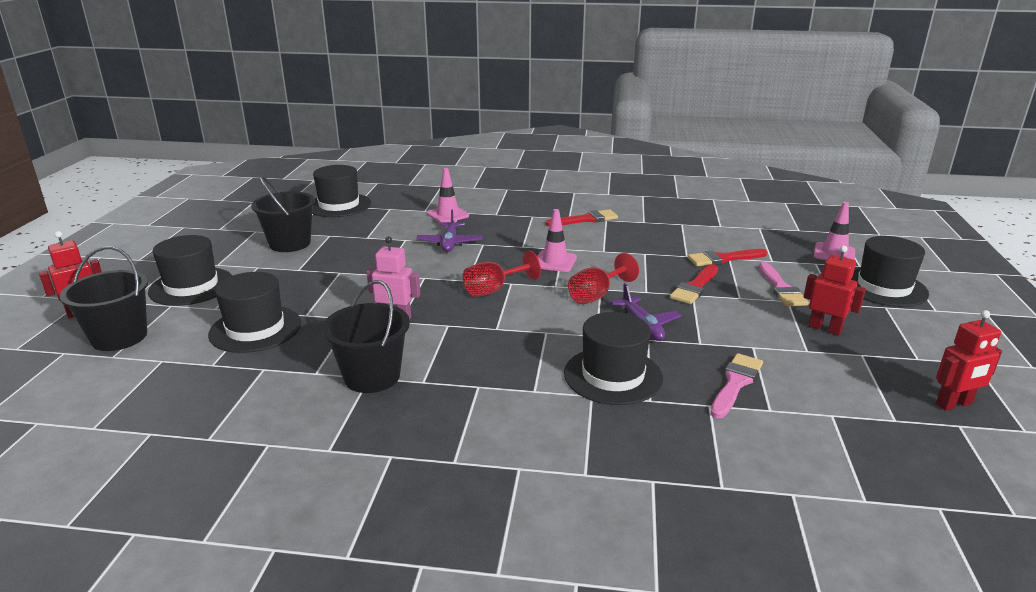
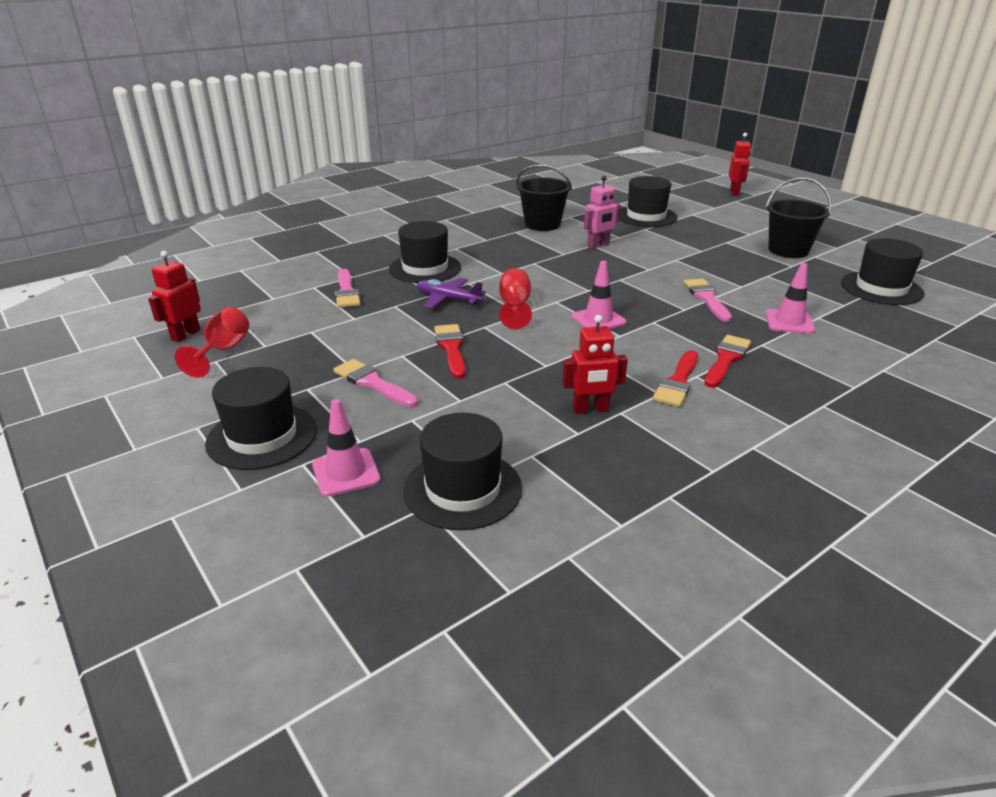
camera: 135 degrees right, 5 degrees up
(119, 337) = (685, 194): black bucket -> none
(191, 286) = (738, 215): black hat -> black hat (463, 489)
(450, 243) = (706, 298): purple plane -> pink brush
(493, 290) = (588, 281): red goblet -> red goblet (223, 350)
(723, 259) = (464, 396): red brush -> red brush (726, 359)
(825, 329) = (305, 356): red robot -> red robot (590, 409)

